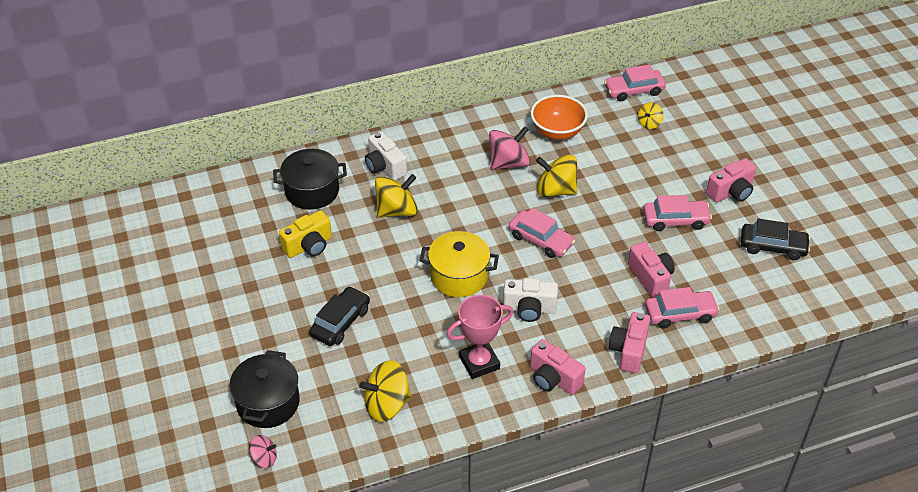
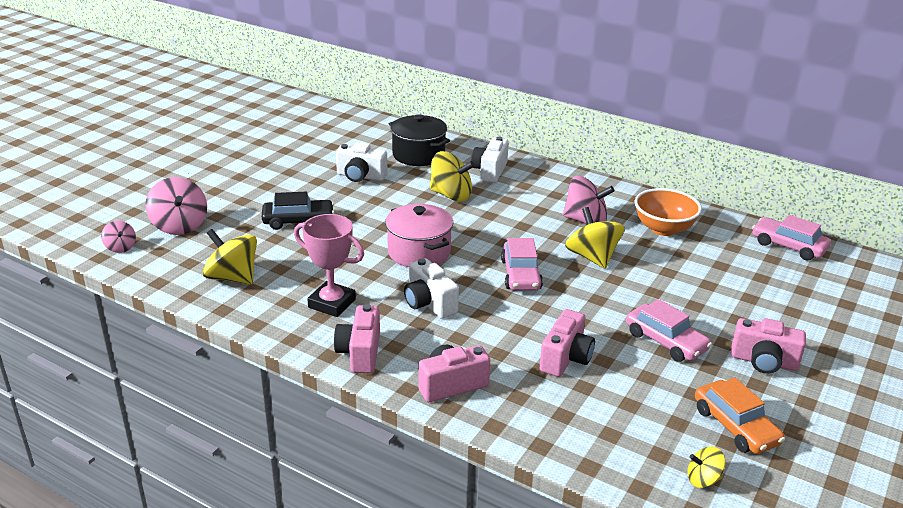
camera: 50 degrees right, 15 degrees down
(268, 403) = (179, 225): black pot -> pink spinning top
(309, 246) = (360, 176): yellow camera -> white camera
(459, 276) = (419, 252): yellow pot -> pink pot
(649, 123) = (763, 272): yellow spinning top -> yellow spinning top (703, 479)
(680, 314) = (544, 398): pink car -> none
(773, 246) = (735, 426): black car -> orange car

